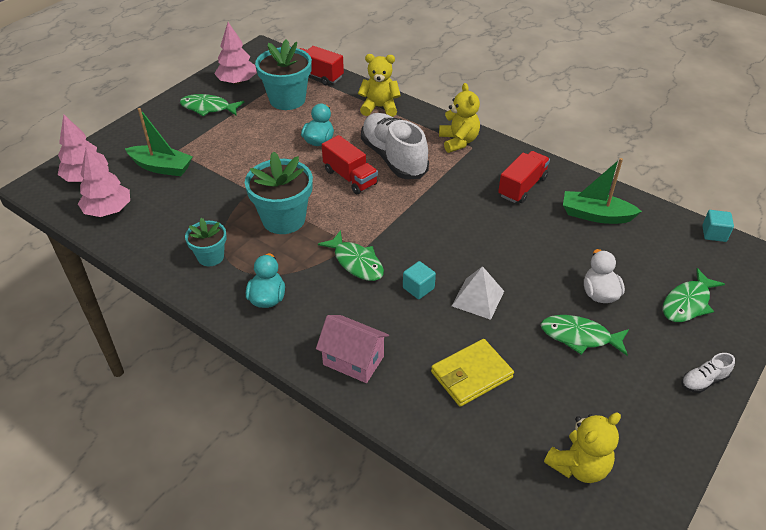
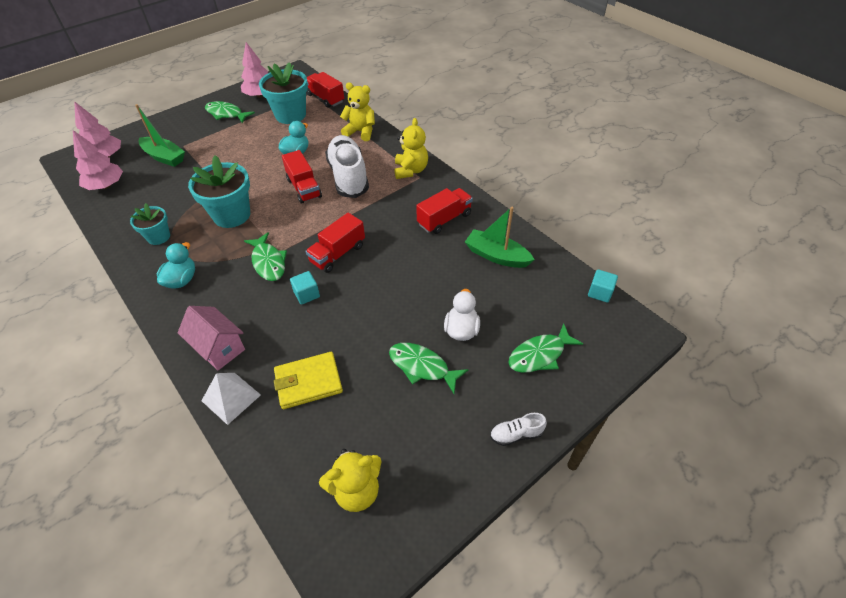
camera: 15 degrees right, 5 degrees up
(428, 241) = (338, 254): none -> red truck
(478, 298) = (352, 313): white pyramid -> white pyramid (231, 398)

